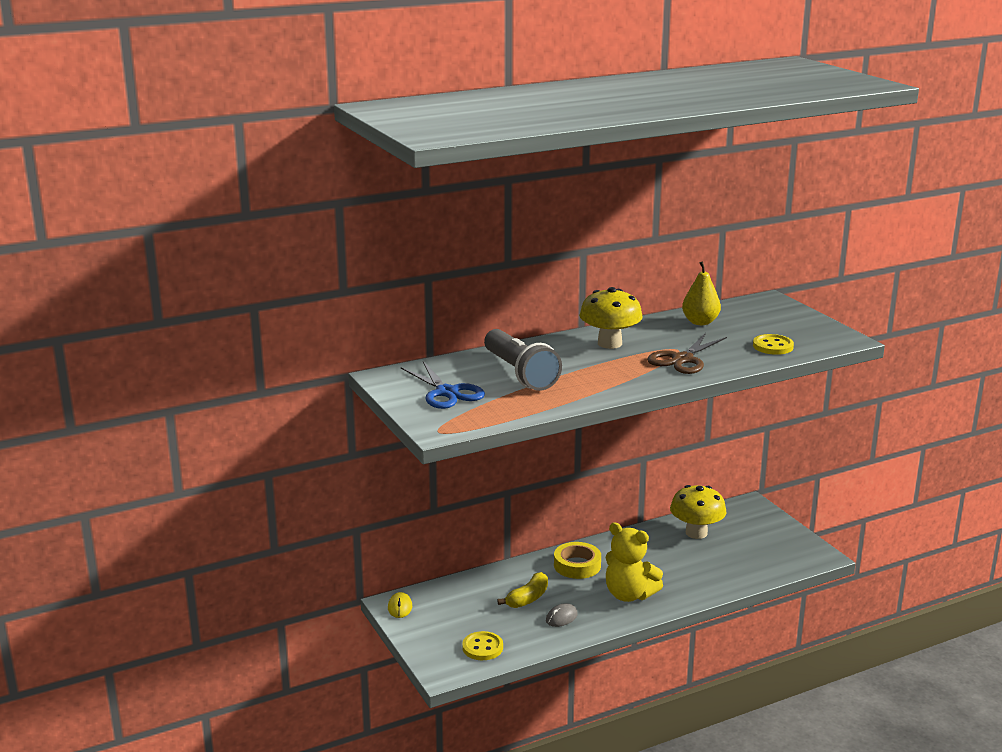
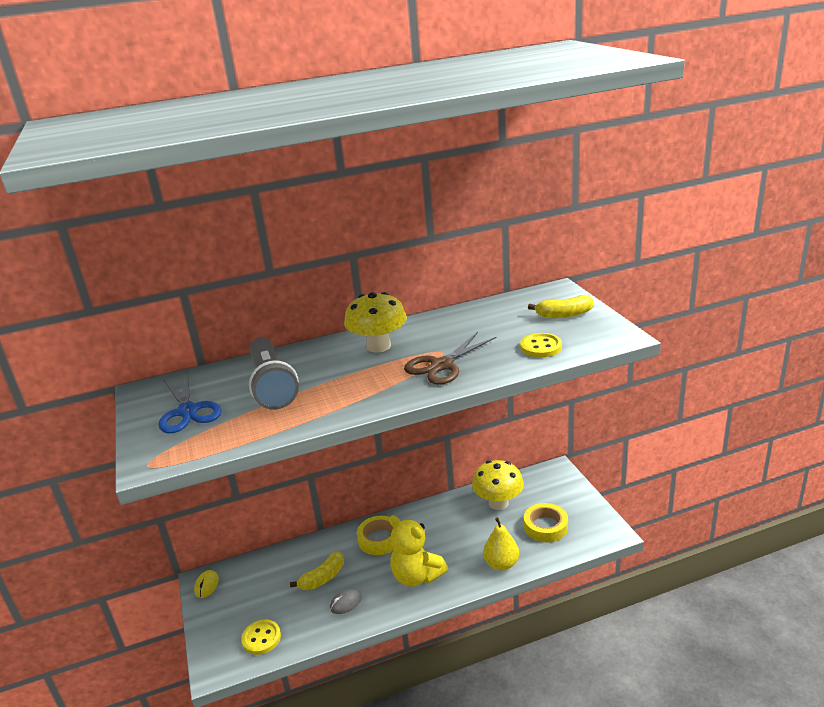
camera: 10 degrees right, 5 degrees up
(700, 322) = (478, 318): yellow pear -> yellow pear (501, 564)
(752, 552) = (545, 526): none -> yellow tape
(785, 321) = (564, 315): none -> yellow banana

